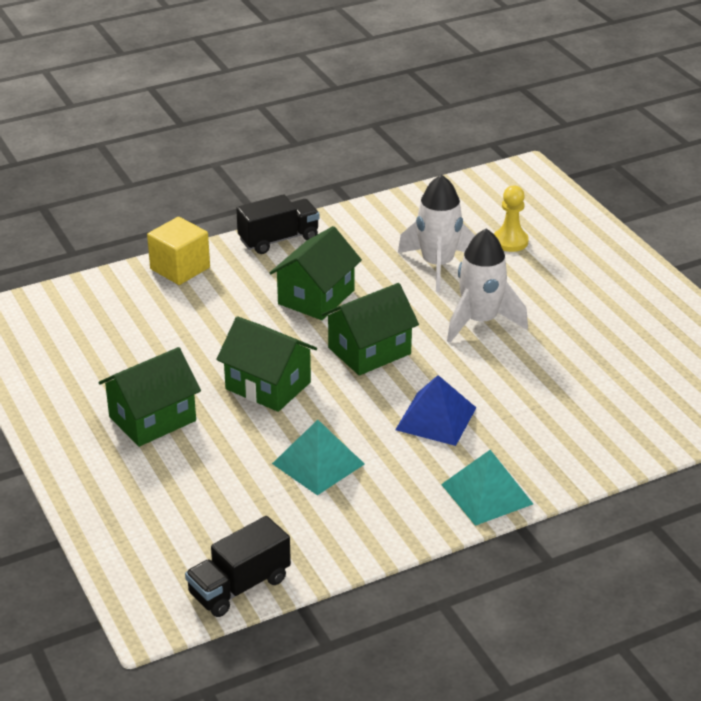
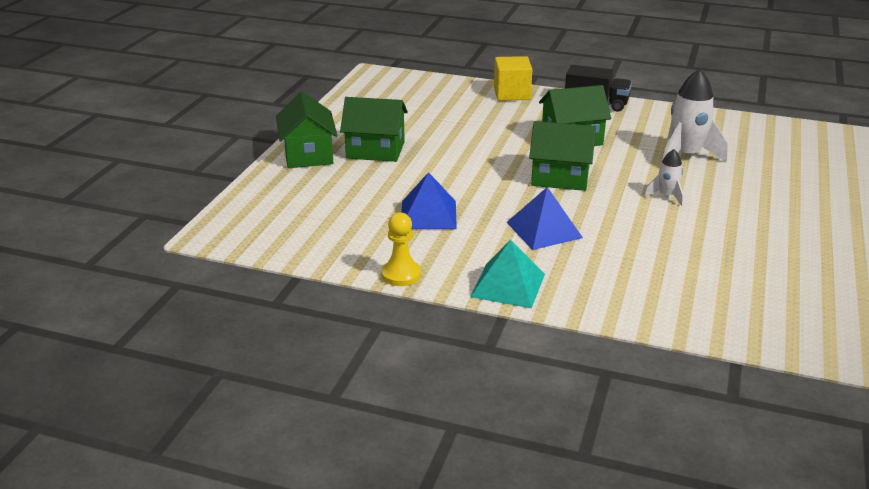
camera: 45 degrees right, 5 degrees down
(239, 586) = (279, 246): black truck -> none
(268, 386) = (466, 165): green house -> green house (308, 154)
(318, 463) = (428, 214): turquoise pyramid -> blue pyramid
(480, 321) = (666, 196): white rocket -> white rocket, size x0.53
(510, 241) = (765, 165): yellow pawn -> yellow pawn (401, 275)

